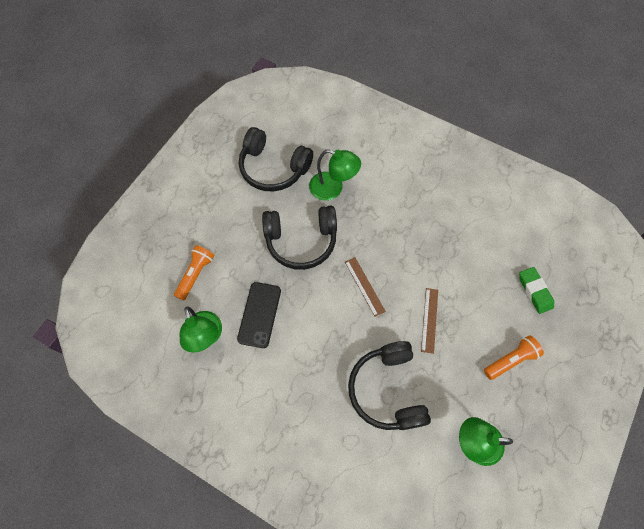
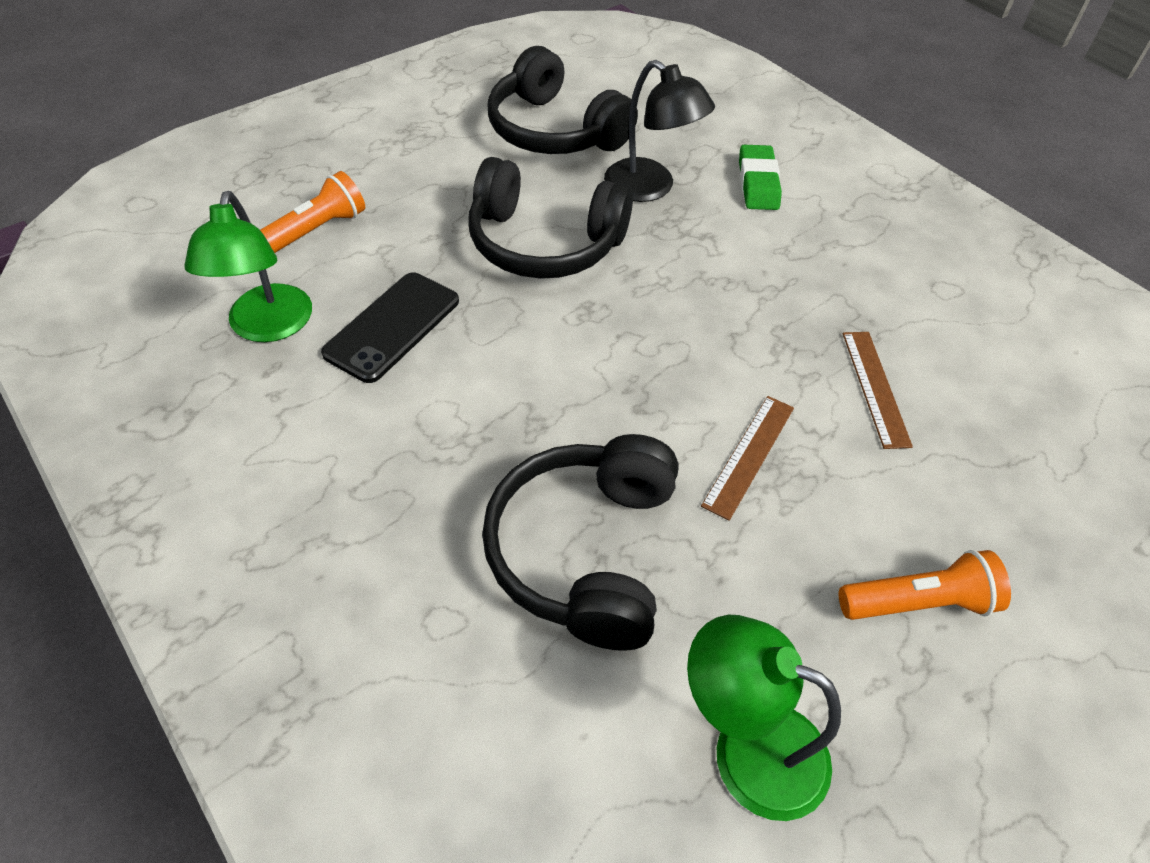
camera: 20 degrees right, 15 degrees down
(333, 189) = (650, 188): green lamp -> black lamp
(364, 286) = (633, 351): brown ruler -> brown ruler (875, 388)
(534, 291) = (1030, 487): green eraser -> green eraser (757, 183)

